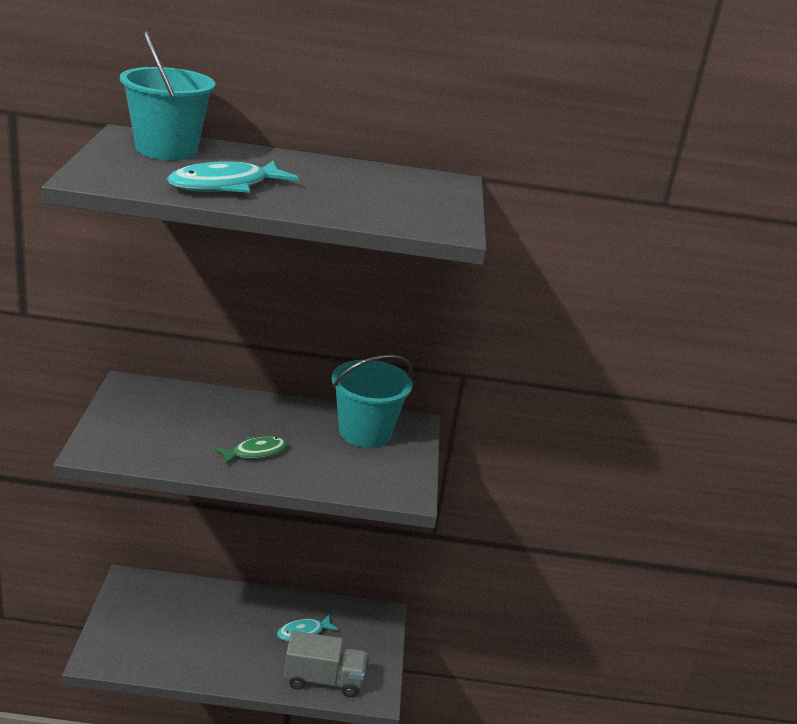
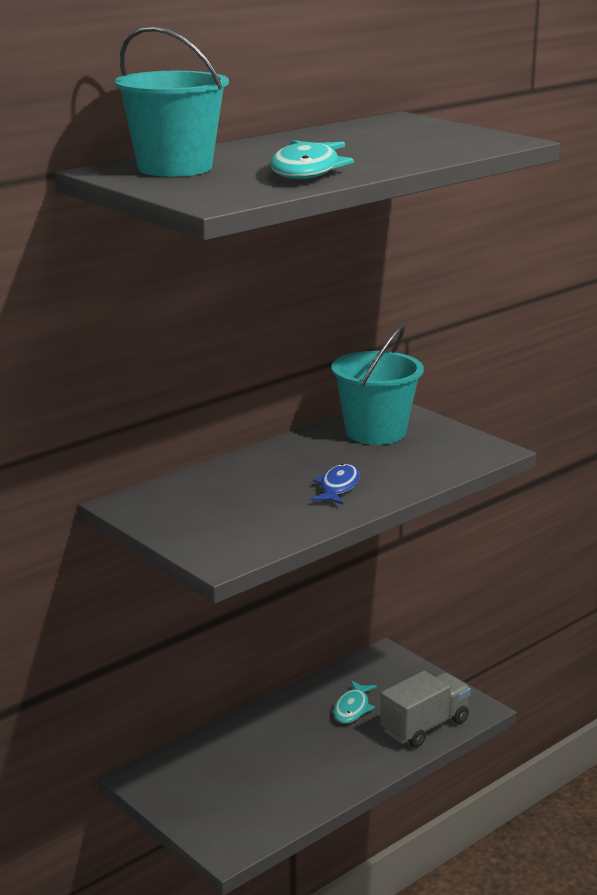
camera: 40 degrees left, 5 degrees down
(256, 452) = (338, 487): green fish -> blue fish

